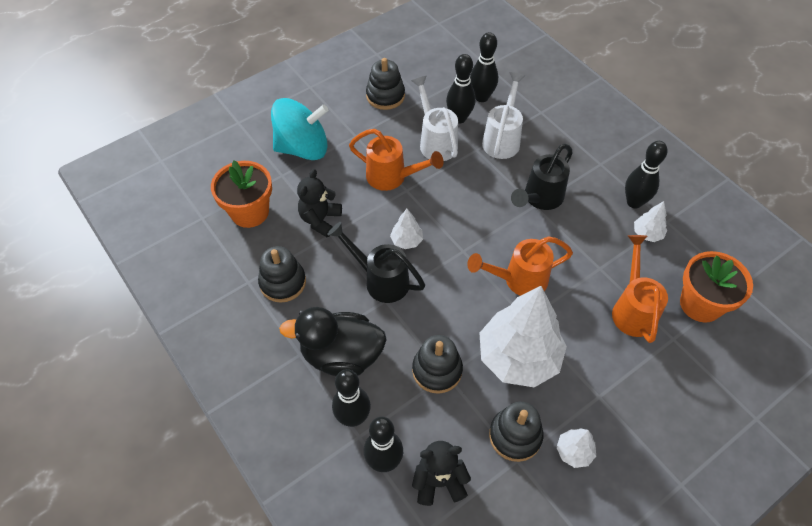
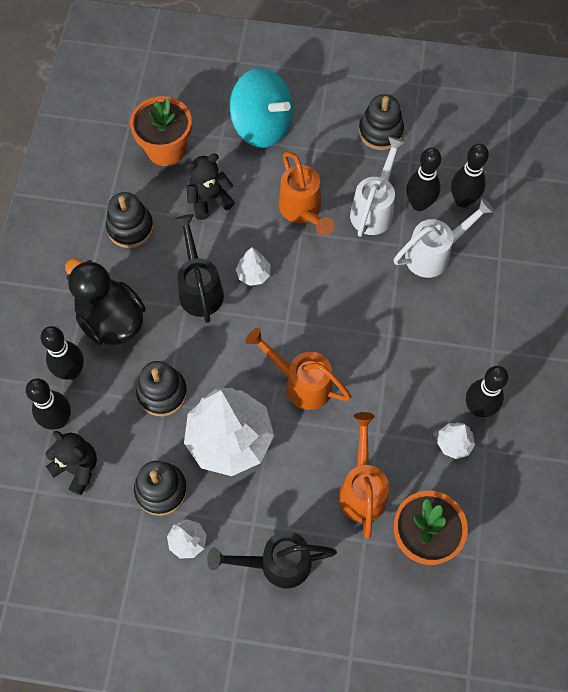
camera: 45 degrees right, 10 degrees up
(539, 199) = (400, 333): black watering can -> black watering can (276, 563)
(632, 308) = (362, 488): orange watering can -> orange watering can turned 45 degrees counterclockwise

